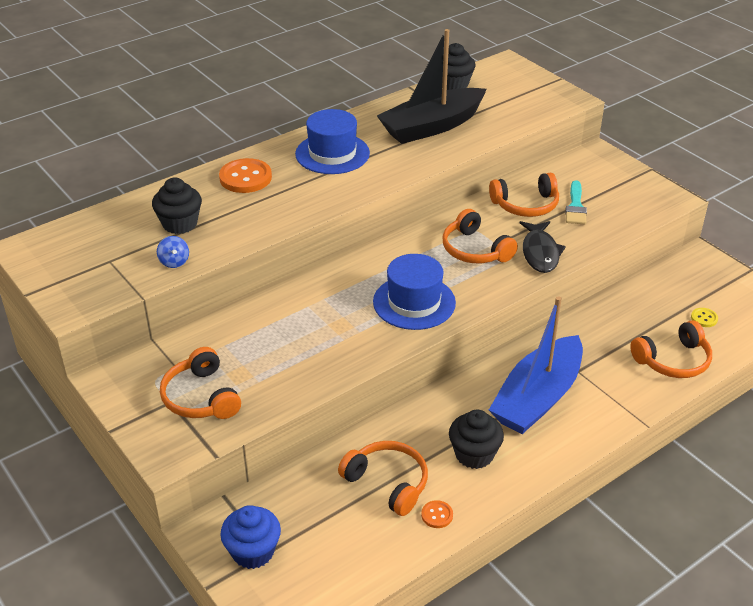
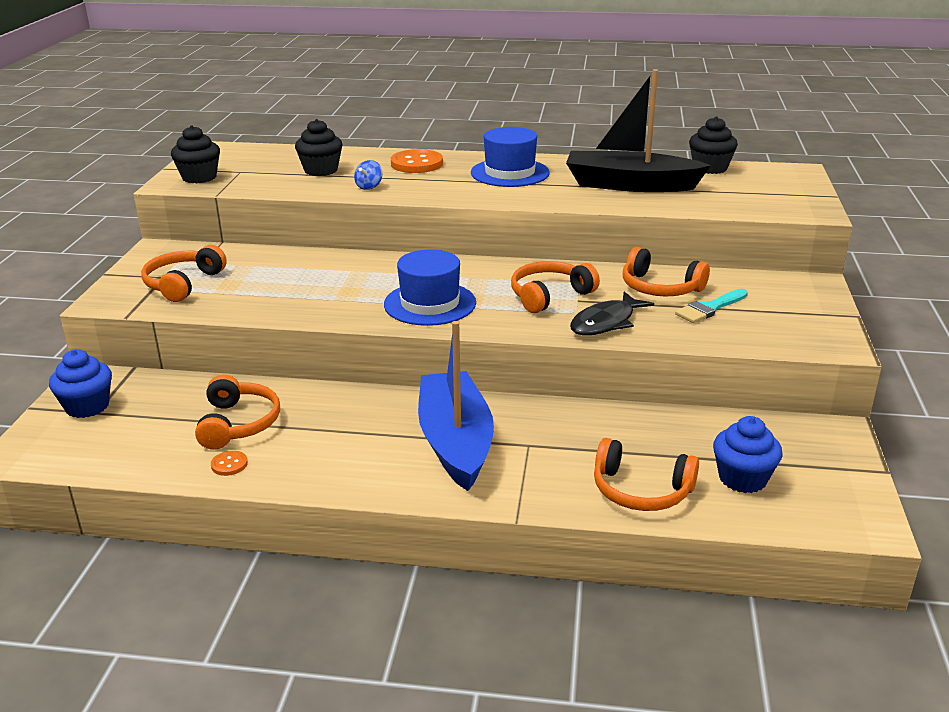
camera: 45 degrees right, 10 degrees down
(174, 262) = (273, 186): blue spinning top -> blue spinning top (369, 187)
(474, 454) = (331, 446): black cupcake -> black cupcake (199, 177)
(475, 250) = (549, 295): orange headphones -> orange headphones turned 45 degrees clockwise
(537, 398) = (455, 442): blue boat -> blue boat turned 90 degrees clockwise
(704, 318) = (742, 478): yellow button -> blue cupcake

